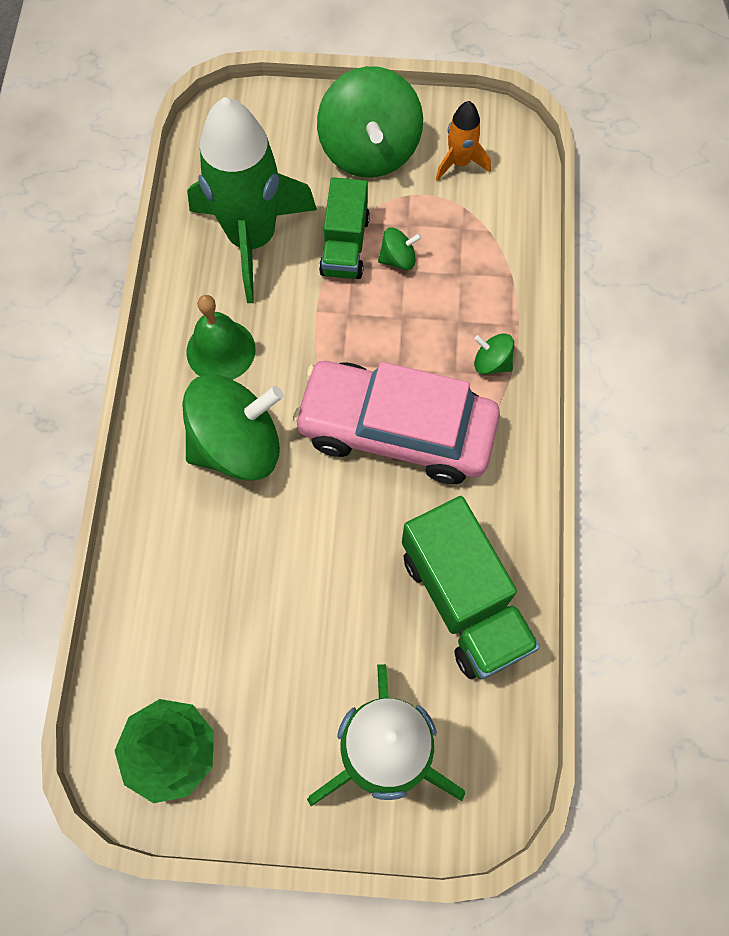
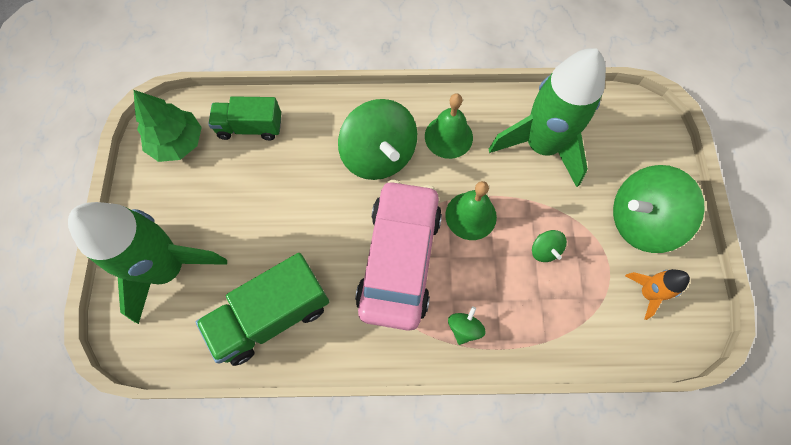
camera: 85 degrees right, 0 degrees up
(343, 337) = (471, 215): none -> green bell
(345, 245) = (549, 210): green truck -> green truck (250, 127)

